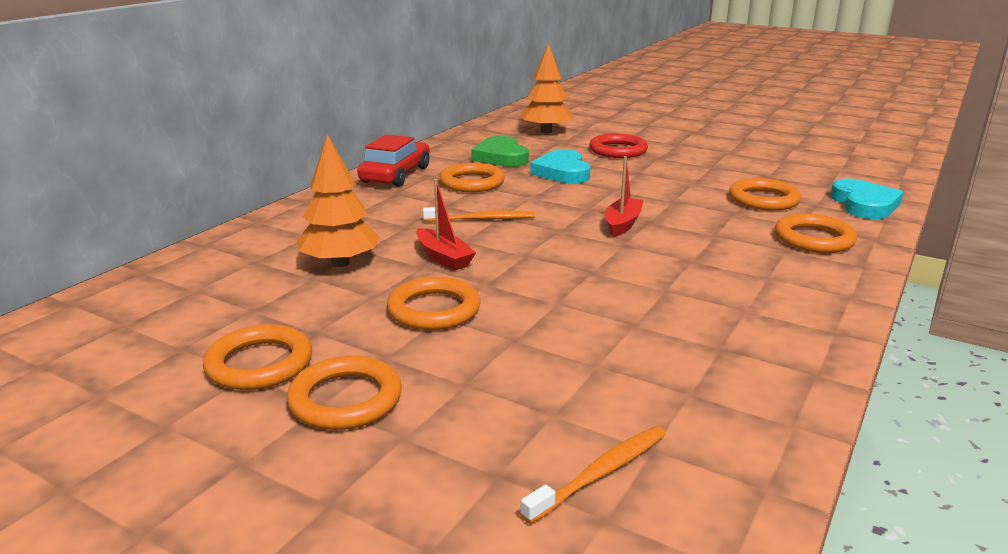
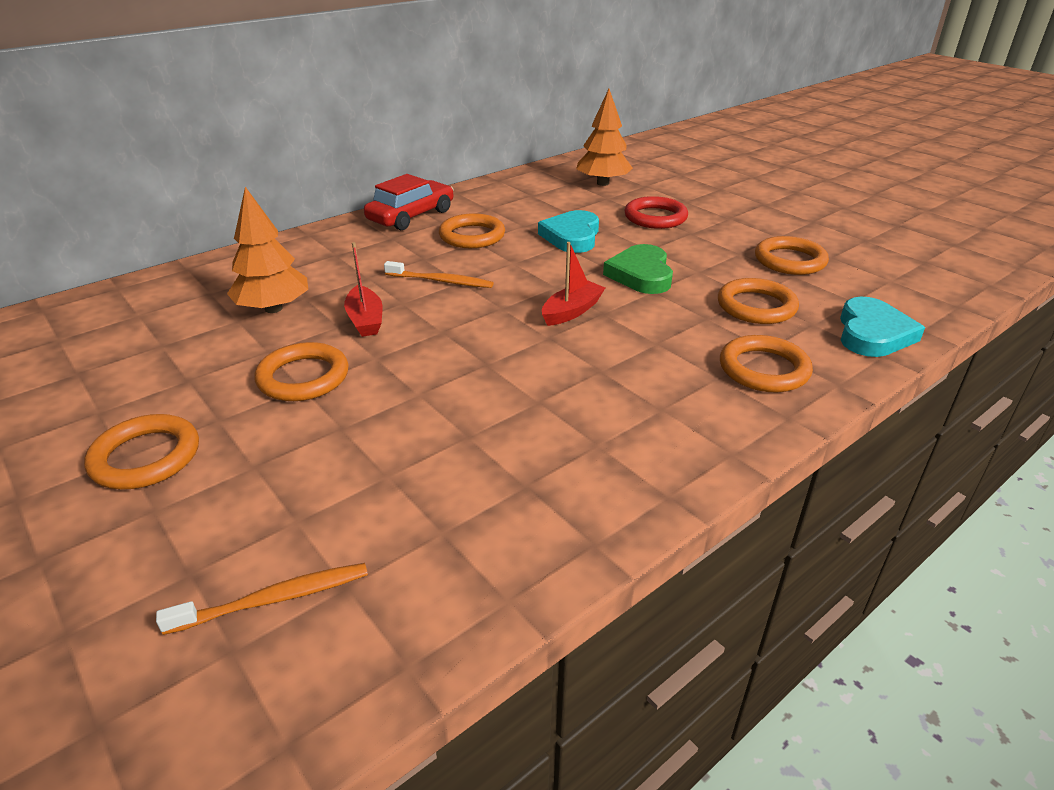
camera: 20 degrees right, 10 degrees up
(259, 364) = (116, 403): orange ring -> orange ring (789, 260)
(501, 157) = (528, 209): green heart -> green heart (641, 274)

